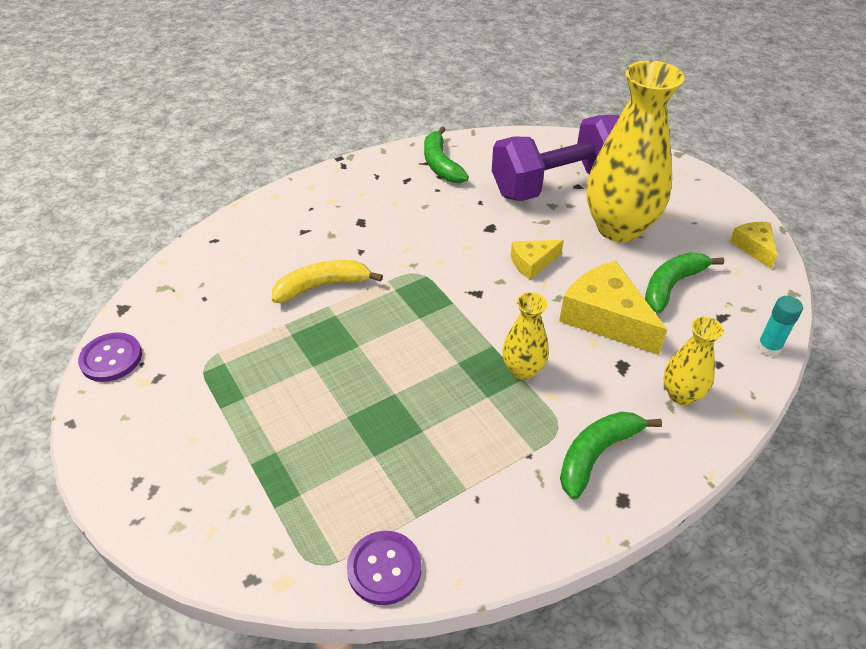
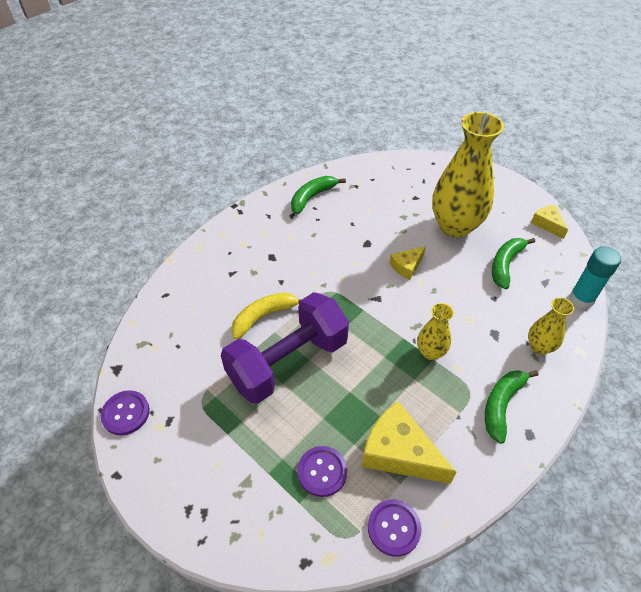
camera: 15 degrees left, 5 degrees up
(319, 478) = (322, 472): none -> purple button
(440, 164) = (312, 197): green banana -> green banana turned 75 degrees clockwise
(557, 184) = (401, 199): purple dumbbell -> purple dumbbell (288, 362)
(606, 318) = (471, 299): yellow cheese -> yellow cheese (399, 452)
(768, 347) = (581, 299): turquoise glue stick -> turquoise glue stick, size x1.51

